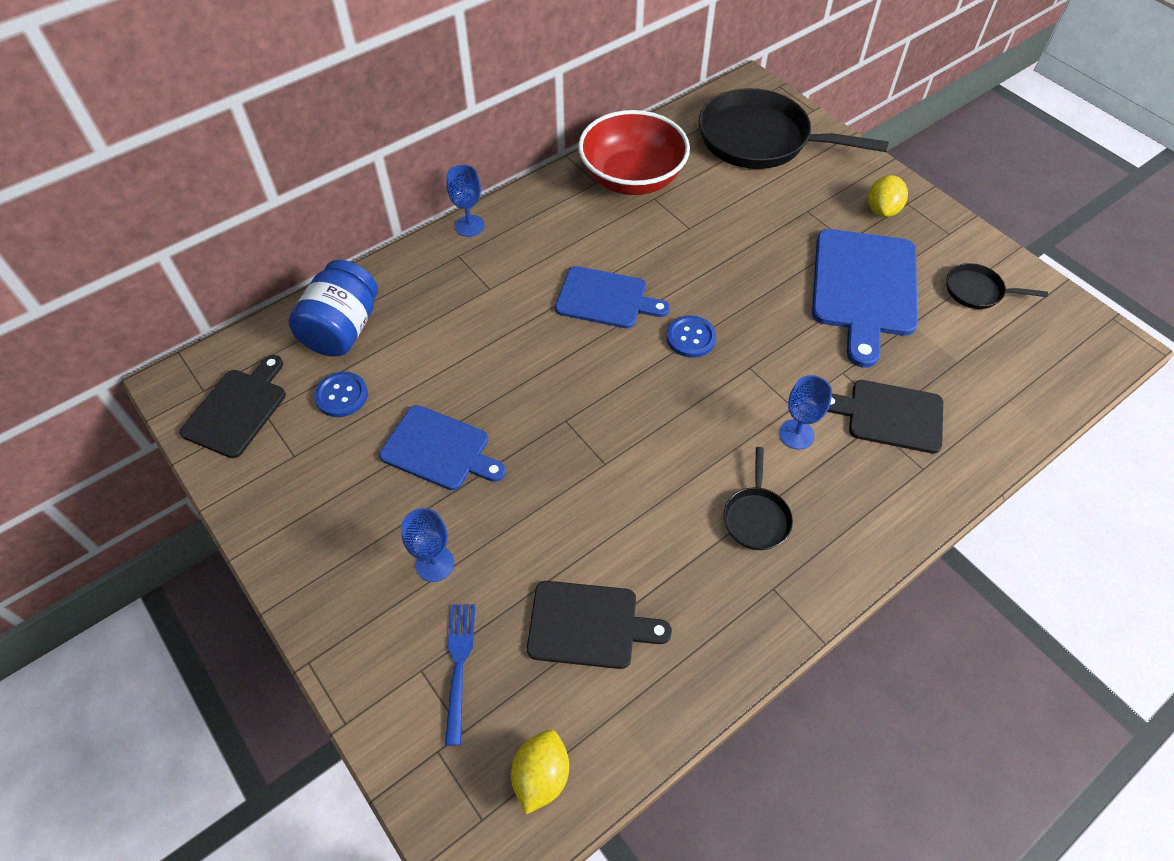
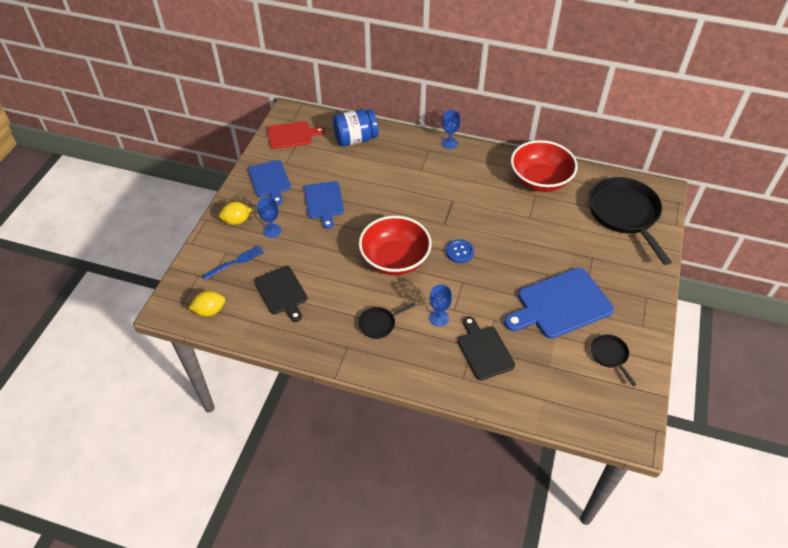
camera: 55 degrees right, 5 degrees down
(237, 409) = (292, 135): black cutting board -> red cutting board
(341, 395) = (324, 159): blue button -> none
(605, 298) = (453, 210): blue cutting board -> blue cutting board (270, 180)
(642, 423) = (395, 259): none -> red bowl
(882, 210) = (628, 288): yellow lemon -> yellow lemon (237, 221)

